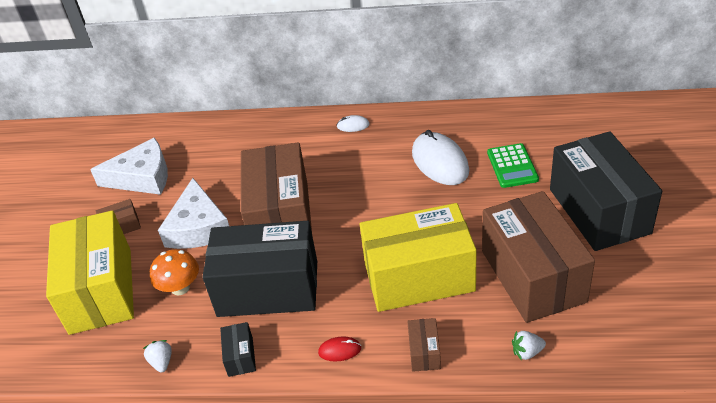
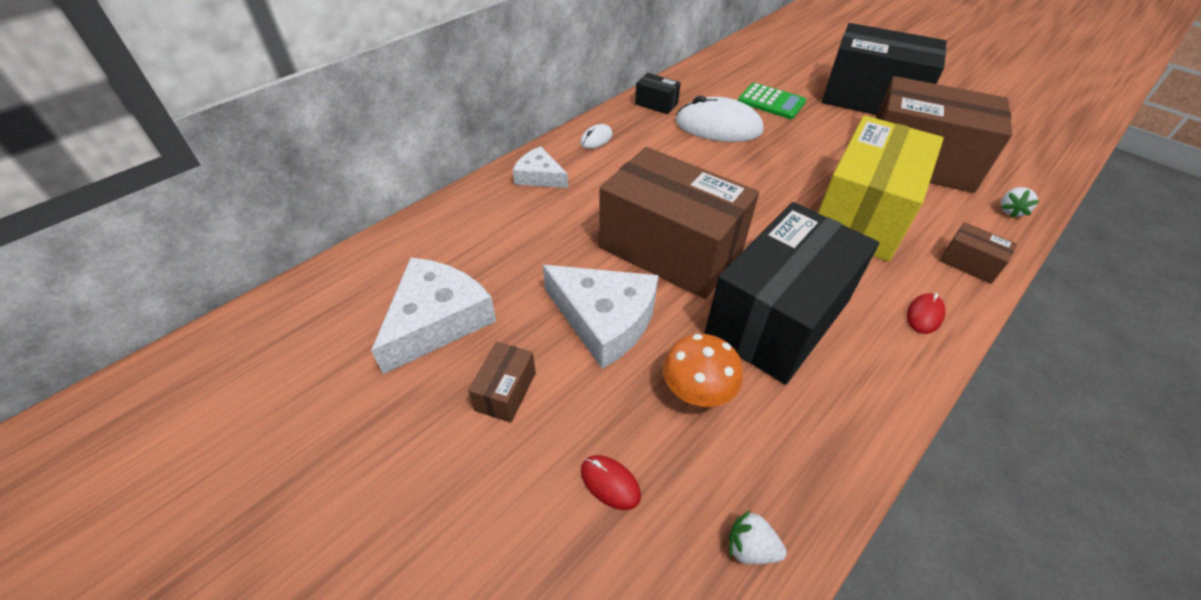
camera: 55 degrees left, 5 degrees up
(101, 290) = (610, 483): yellow box -> red mouse
(162, 362) = (822, 484): white strawberry -> white strawberry (750, 548)
(240, 356) = (873, 398): black box -> black box (656, 104)
(287, 131) = (539, 176): none -> white cheese

